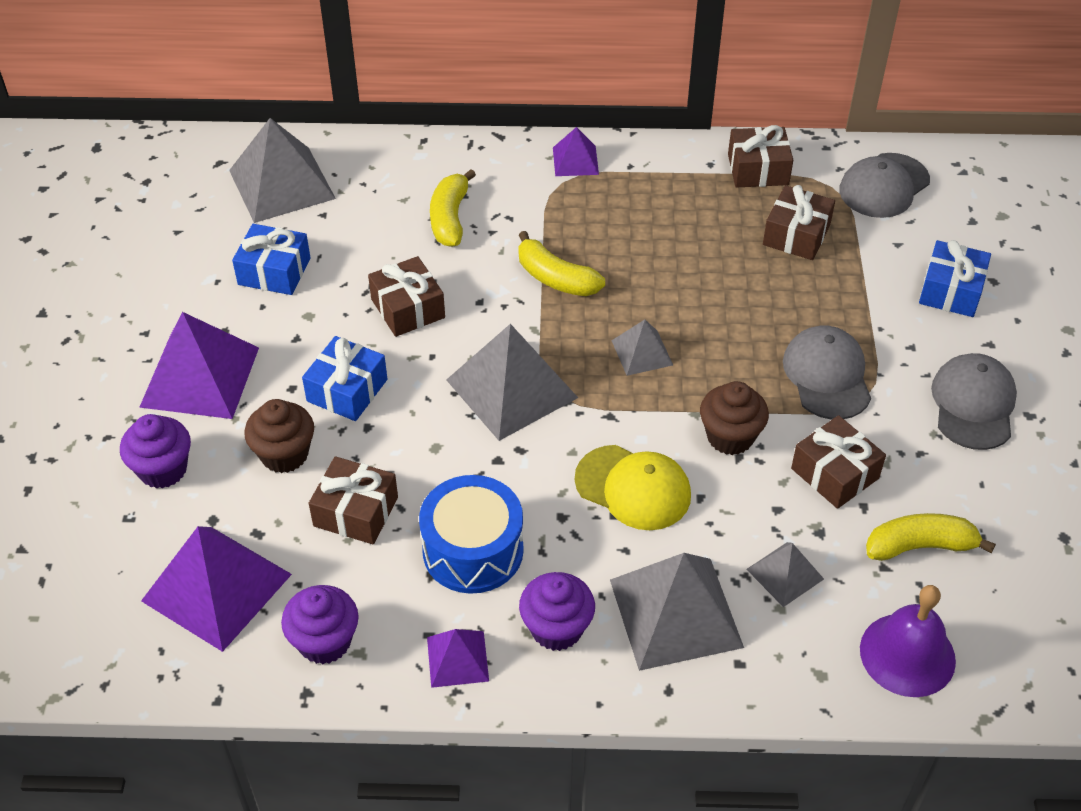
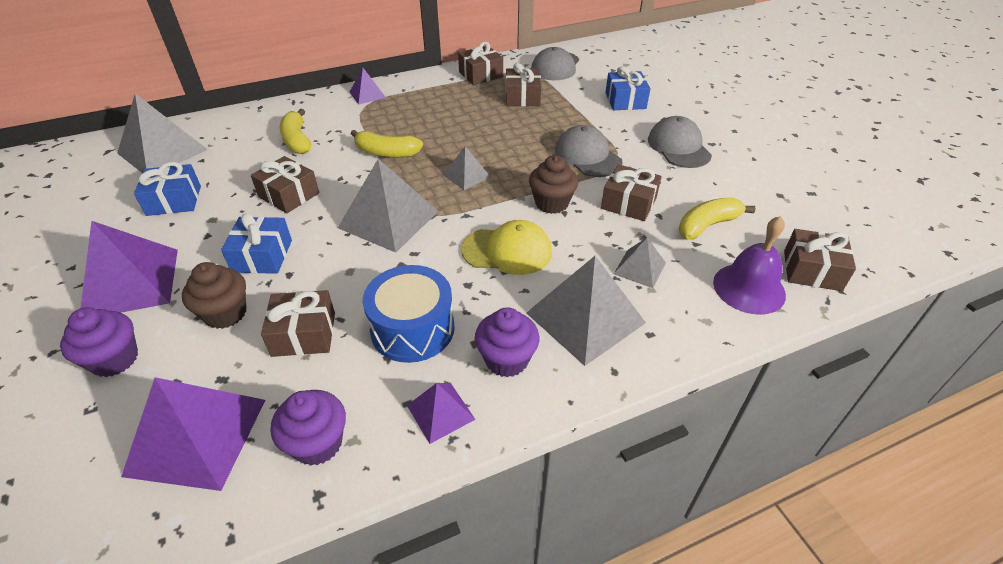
camera: 25 degrees left, 5 degrees down
(1013, 664) = (812, 270): none -> brown gift

